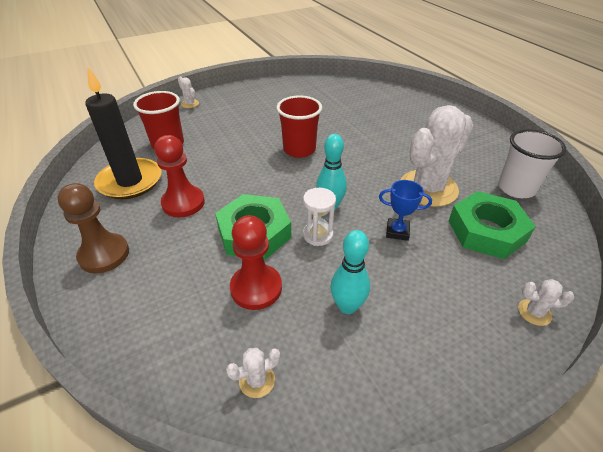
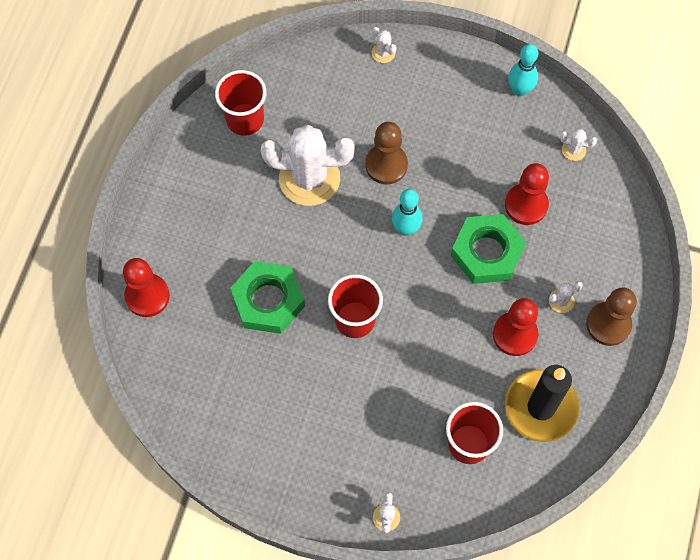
camera: 135 degrees left, 25 degrees up
(161, 243) = (561, 301): none -> white cactus
(318, 235) = (444, 210): white hourglass -> none
(347, 306) = (483, 146): turquoise bowling pin -> turquoise bowling pin (519, 90)
(397, 231) = (386, 165): blue trophy -> brown pawn
(411, 100) = (147, 296): none -> red pawn
(486, 231) = (326, 112): green nut -> green nut (268, 300)
(516, 188) = (245, 119): white cup -> red cup

